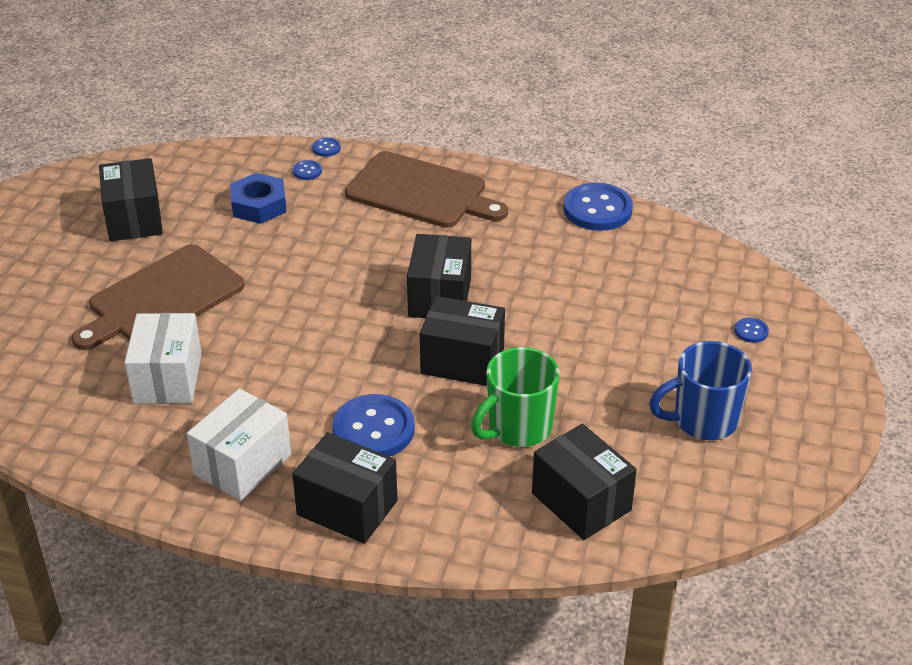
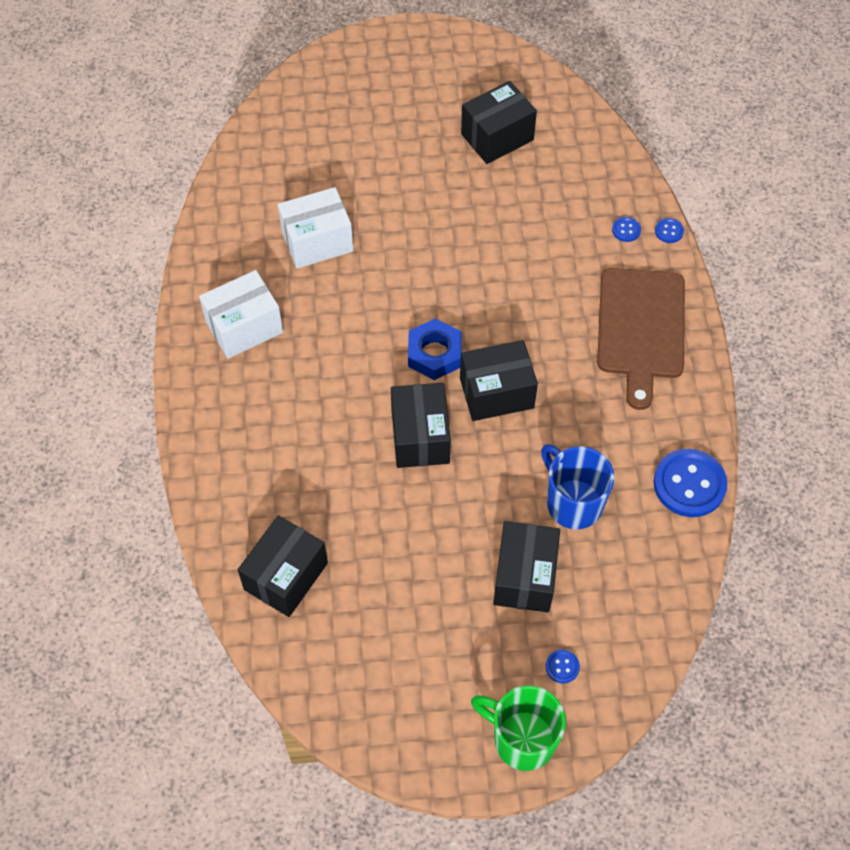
camera: 70 degrees right, 20 degrees up
(162, 298) = (407, 198): brown cutting board -> none
(242, 464) = (244, 327): white box -> white box turned 45 degrees counterclockwise
(259, 205) = (559, 214): blue nut -> blue nut (434, 354)
(347, 508) = (223, 412): black box -> black box (524, 577)
(373, 429) = (313, 400): blue button -> none
(518, 428) = (354, 504): green mug -> green mug (522, 739)
(703, 421) = (419, 650): blue mug -> blue mug (573, 503)

